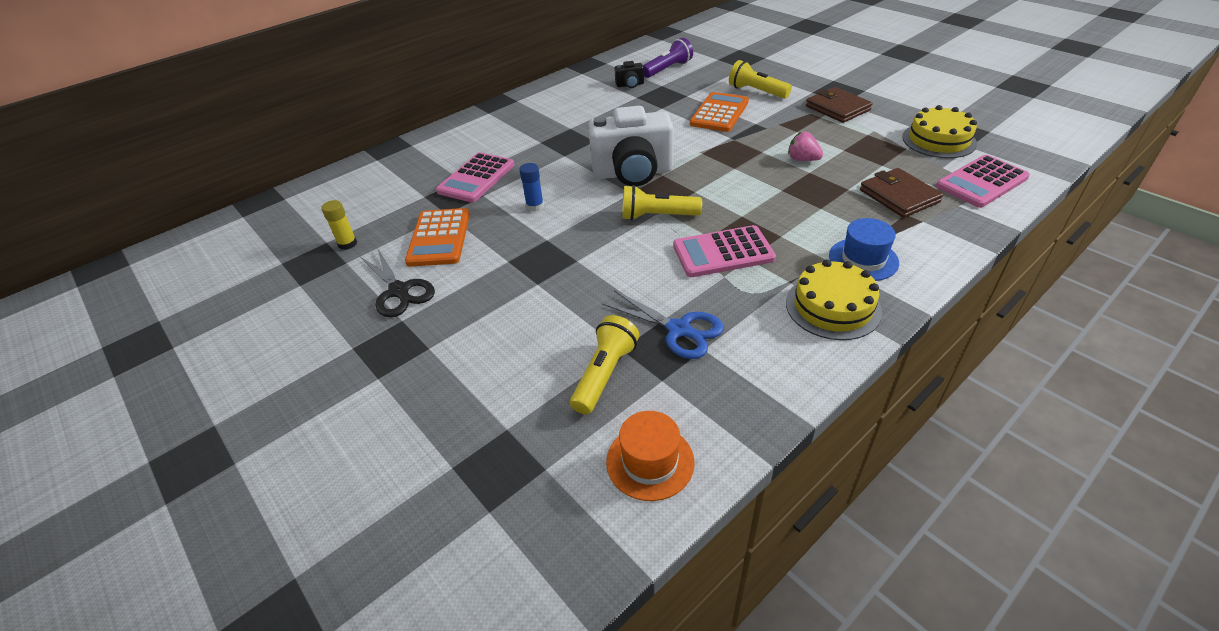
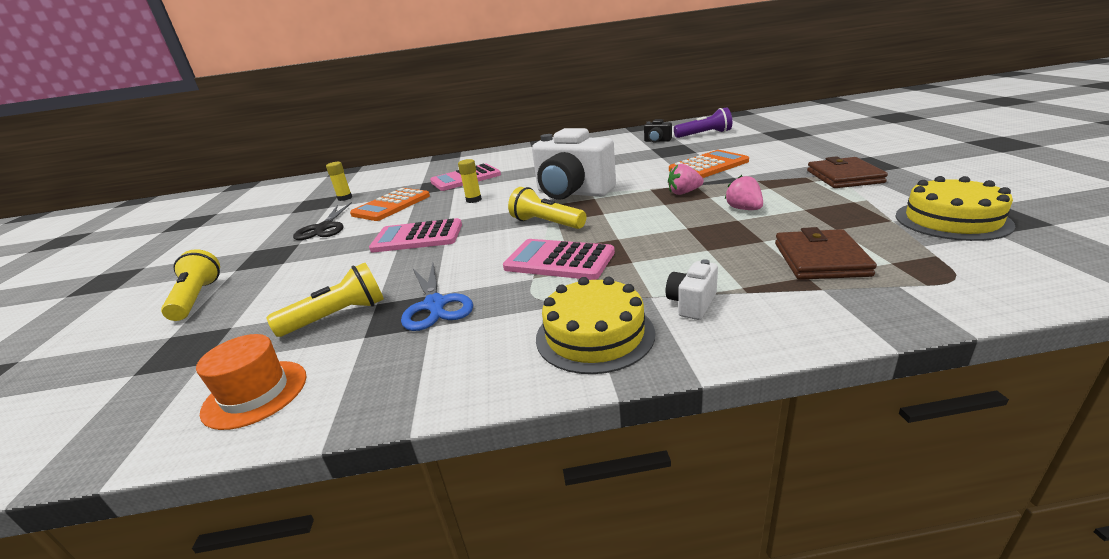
camera: 35 degrees right, 15 degrees down
(535, 206) = (473, 200): blue glue stick -> yellow glue stick
(735, 151) = (684, 192): none -> pink strawberry
(756, 91) = (768, 156): yellow flashlight -> yellow flashlight (197, 298)
(863, 259) = (692, 304): blue hat -> white camera
(981, 182) = (970, 270): pink calculator -> pink calculator (417, 237)

